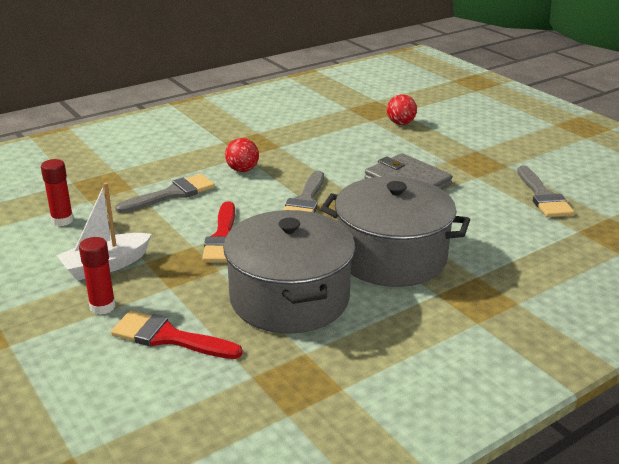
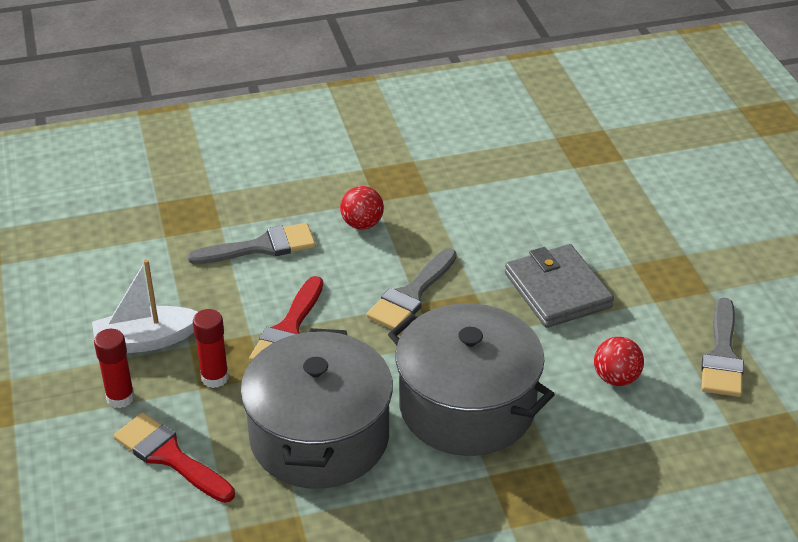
camera: 20 degrees right, 10 degrees up
(62, 220) = (125, 261): red glue stick -> red glue stick (215, 378)
(400, 123) = (611, 181): red ball -> red ball (616, 378)

